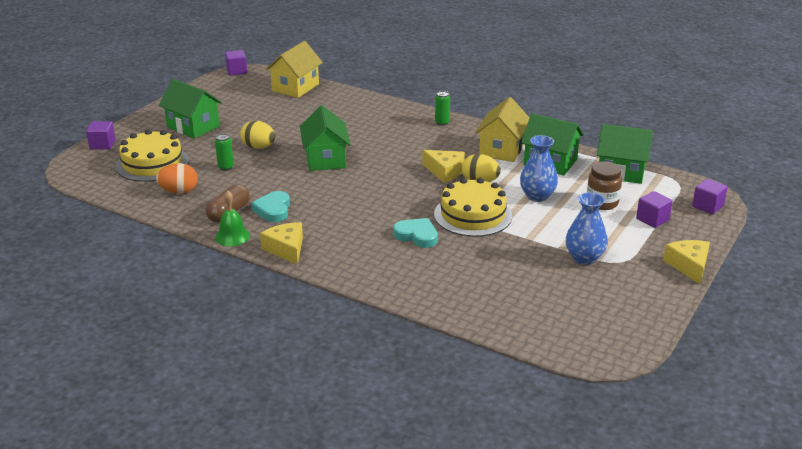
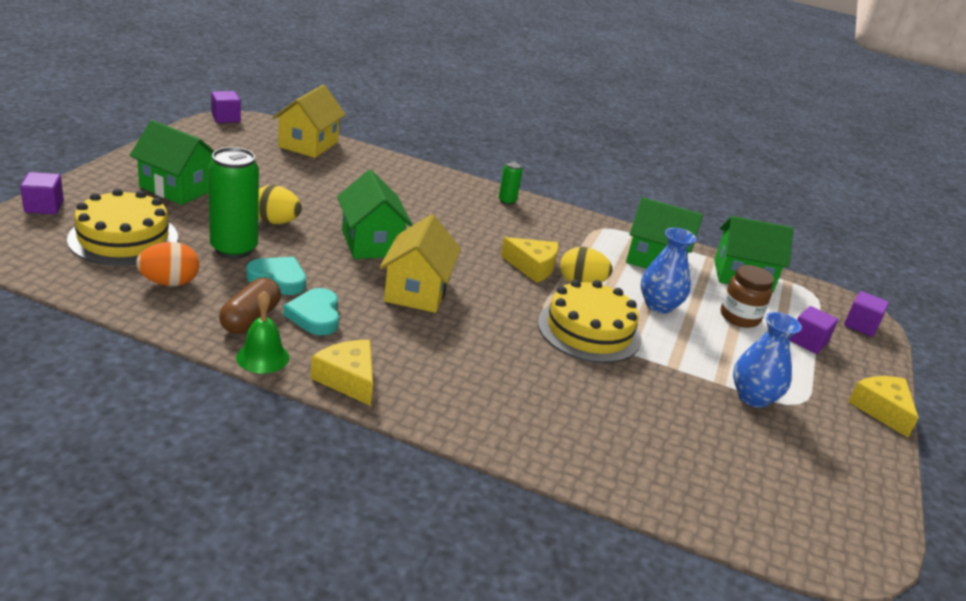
camera: 15 degrees left, 0 degrees up
(226, 167) = (234, 249): green can -> green can, size x2.07
(417, 235) = (526, 360): turquoise heart -> turquoise heart (278, 279)
(502, 150) = (592, 240): yellow house -> yellow house (417, 291)

